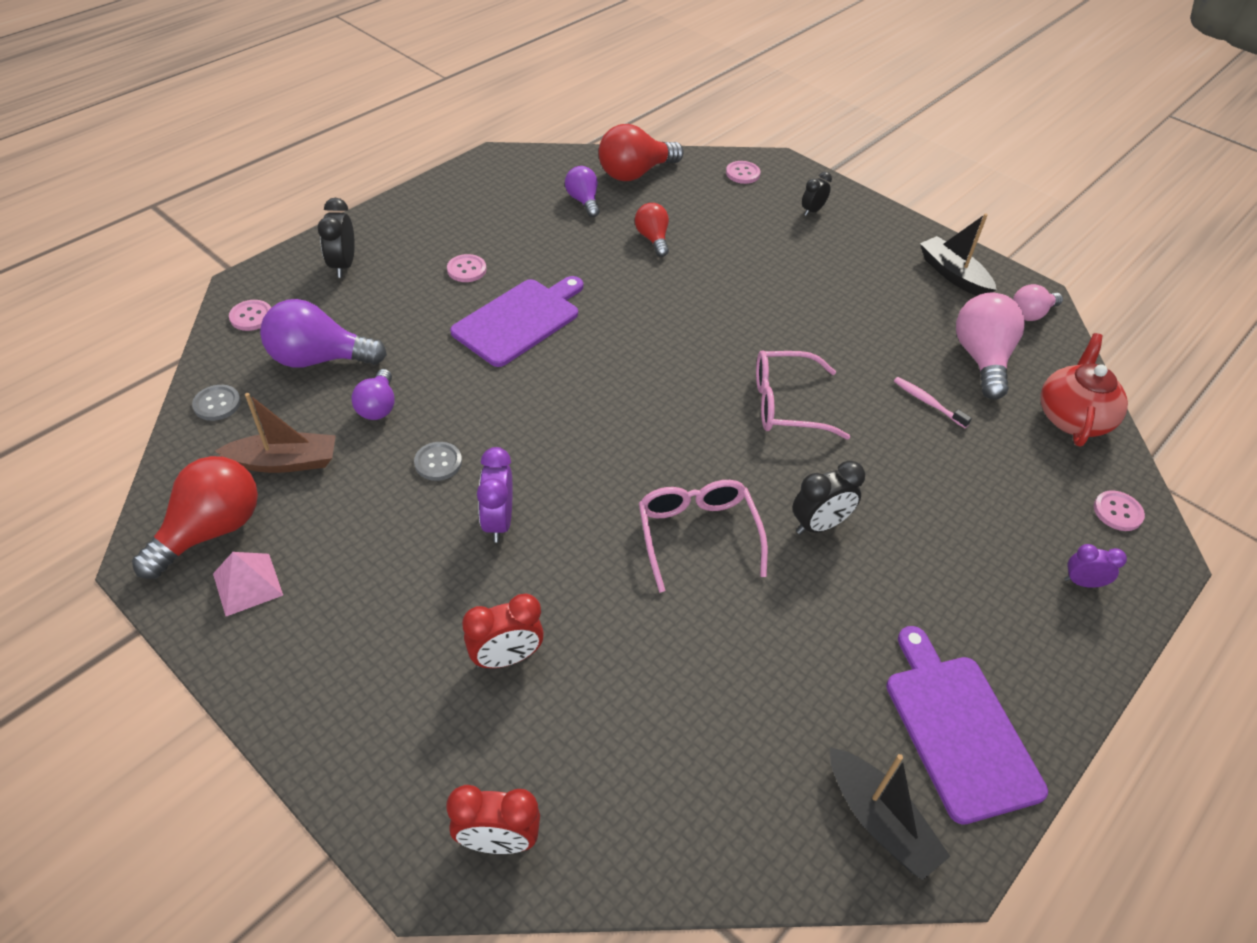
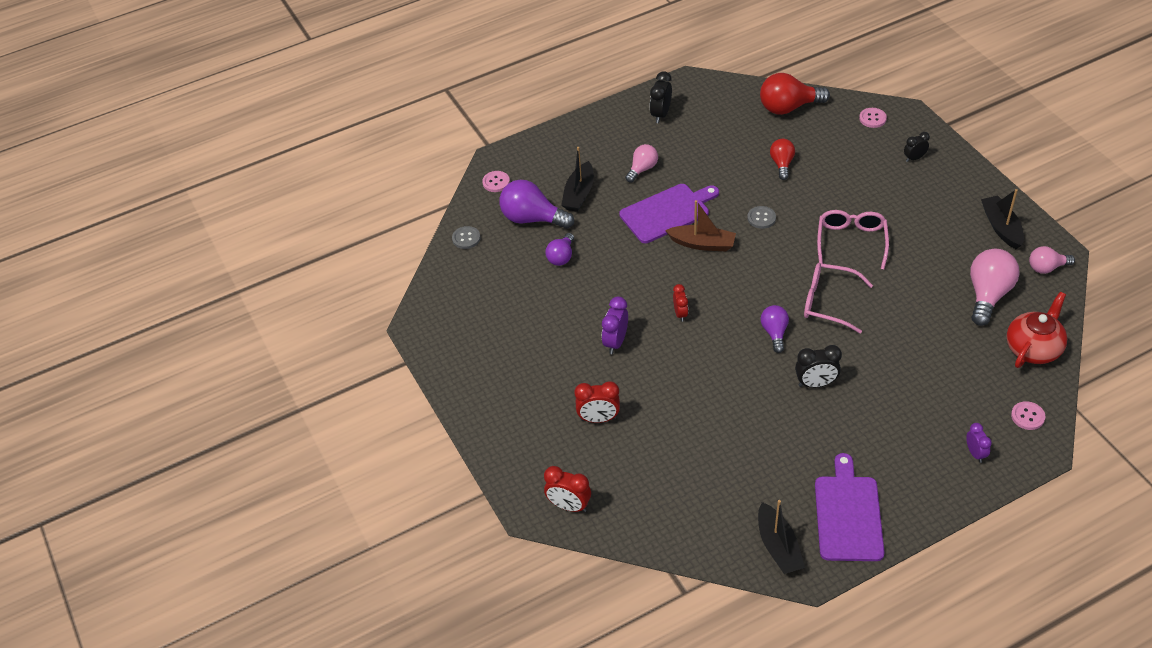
camera: 25 degrees right, 0 degrees up
(211, 530) = (451, 315): red light bulb -> none
(247, 584) = (466, 349): pink pyramid -> none
(284, 462) = (499, 282): brown boat -> brown boat (702, 244)
(343, 265) = (561, 153): black clock -> black clock (661, 114)
(383, 315) = (579, 194): none -> black boat
(438, 462) = (589, 299): grey button -> grey button (761, 218)
(466, 270) = (642, 169): pink button -> pink light bulb
(583, 201) = (741, 126): purple light bulb -> purple light bulb (774, 333)
(584, 459) = (680, 314): none -> red clock
(698, 536) = (735, 375): pink glasses -> pink glasses (851, 242)
(928, 402) = (930, 319): pink toothbrush -> none
(1082, 582) = (975, 453): purple clock -> purple clock turned 45 degrees clockwise

